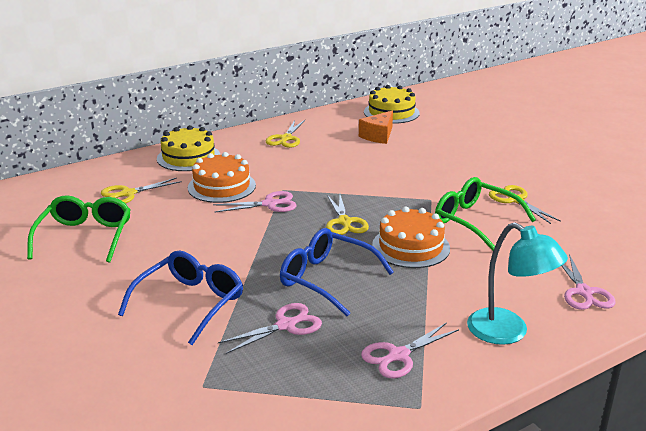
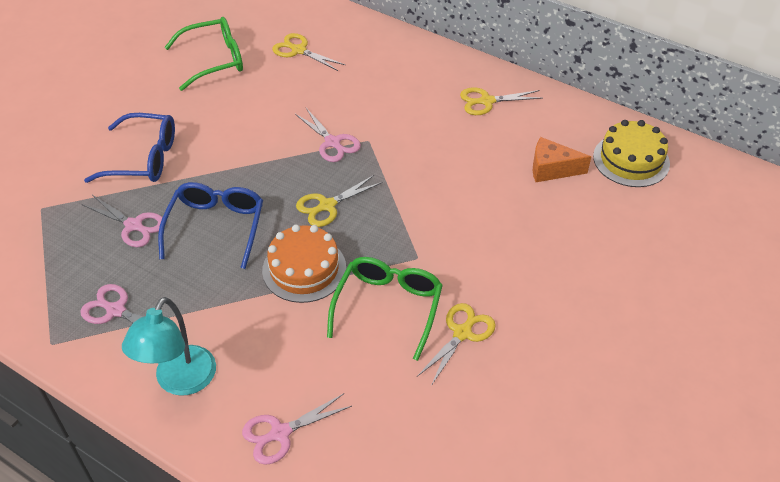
camera: 65 degrees right, 20 degrees up
(188, 157) = (394, 54): yellow cake -> none
(221, 186) = (348, 99): orange cake -> none

